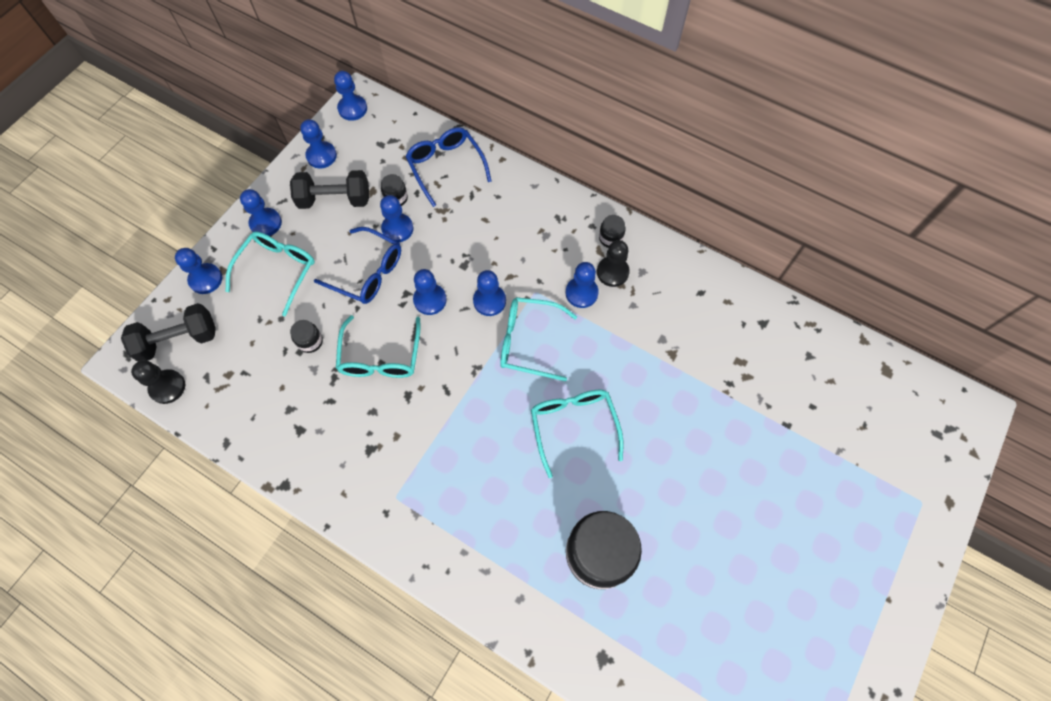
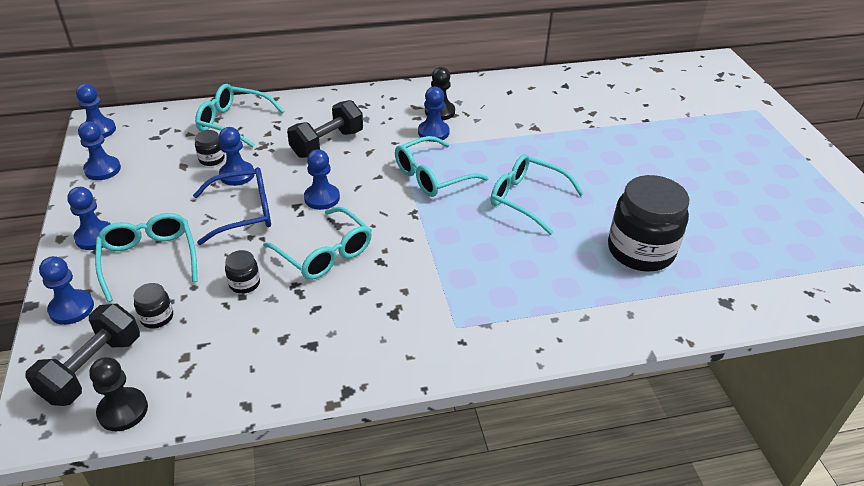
camera: 45 degrees left, 25 degrees down
(335, 200) = (152, 188): black dumbbell -> black dumbbell (327, 144)
(446, 167) = (233, 122): blue glasses -> turquoise glasses
(489, 301) = (371, 172): blue pawn -> none
(610, 238) = (414, 97): black jar -> black jar (157, 317)

